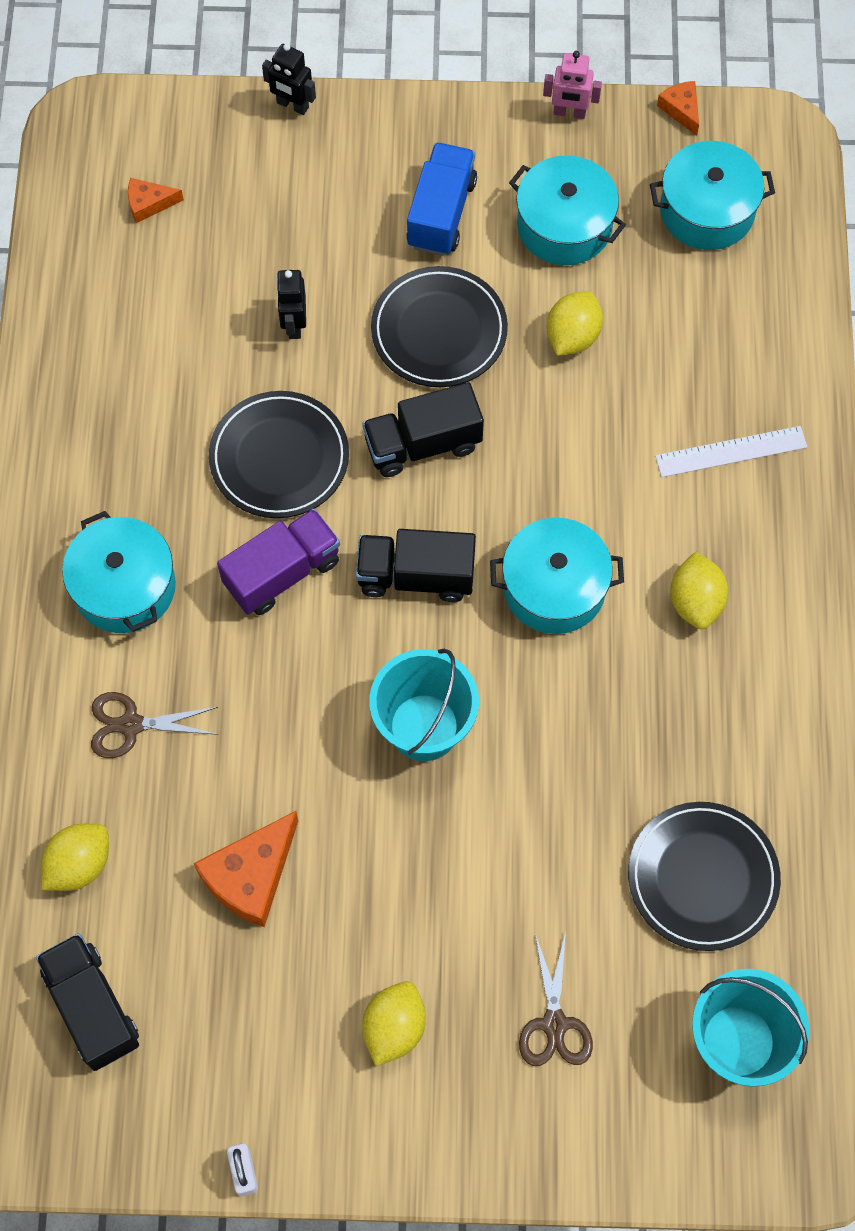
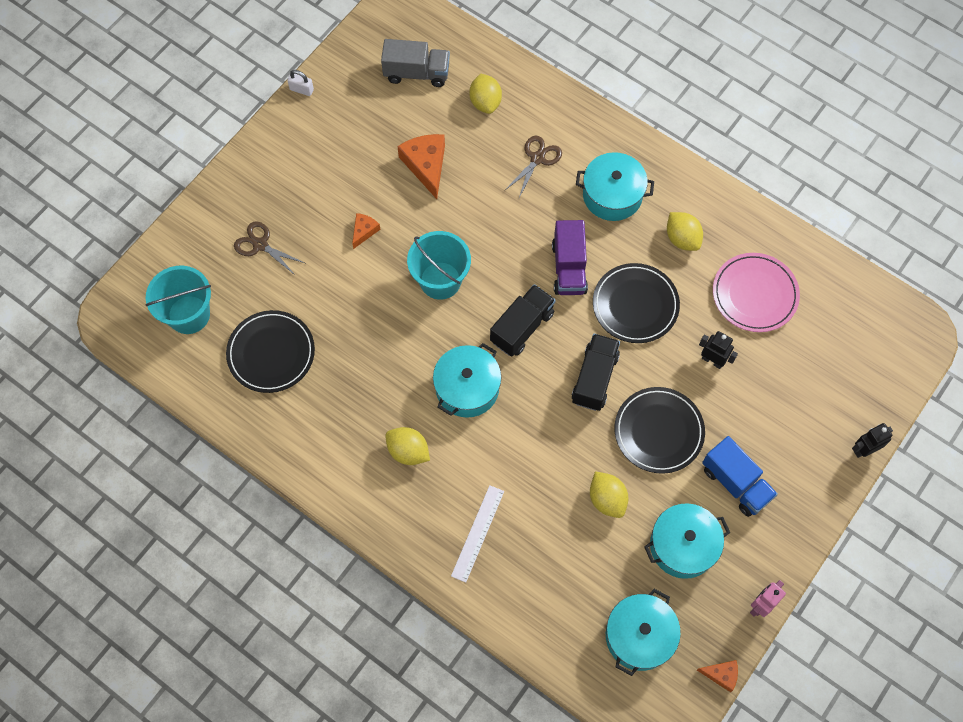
camera: 125 degrees right, 0 degrees up
(92, 1007) = (416, 73): black truck -> grey truck
(149, 204) = (841, 334): orange cheese -> orange cheese (364, 231)
(160, 328) = (754, 294): none -> pink plate
(394, 1027) = (312, 180): yellow lemon -> yellow lemon (682, 238)

